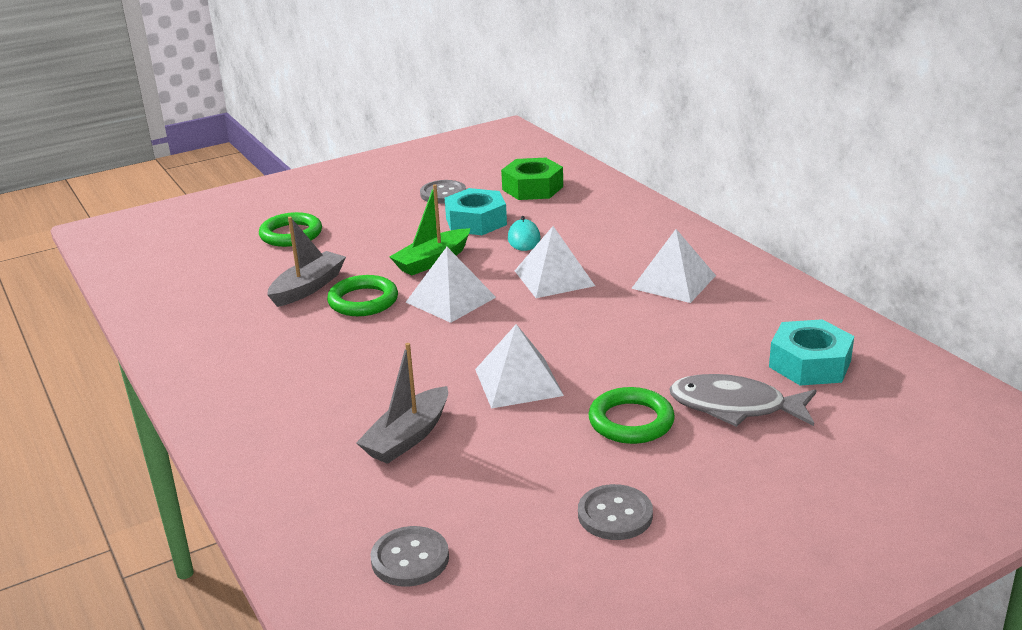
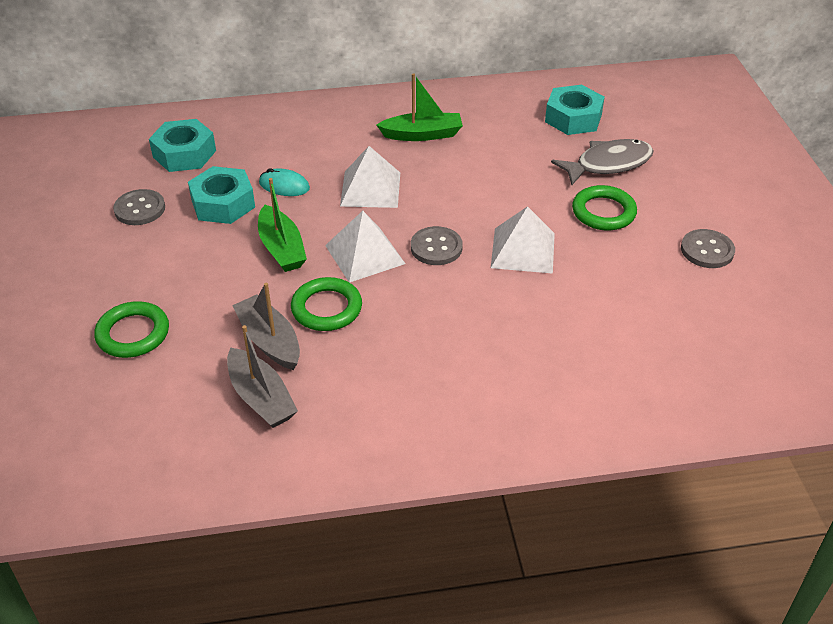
camera: 70 degrees left, 15 degrees up
(407, 437) = (571, 327): grey boat -> grey boat (261, 398)
(410, 559) = (724, 357): grey button -> grey button (436, 247)
(532, 188) = (184, 154): green nut -> turquoise nut
(673, 282) = (422, 134): white pyramid -> green boat
(735, 407) = (608, 164): grey fish -> grey fish turned 150 degrees counterclockwise

